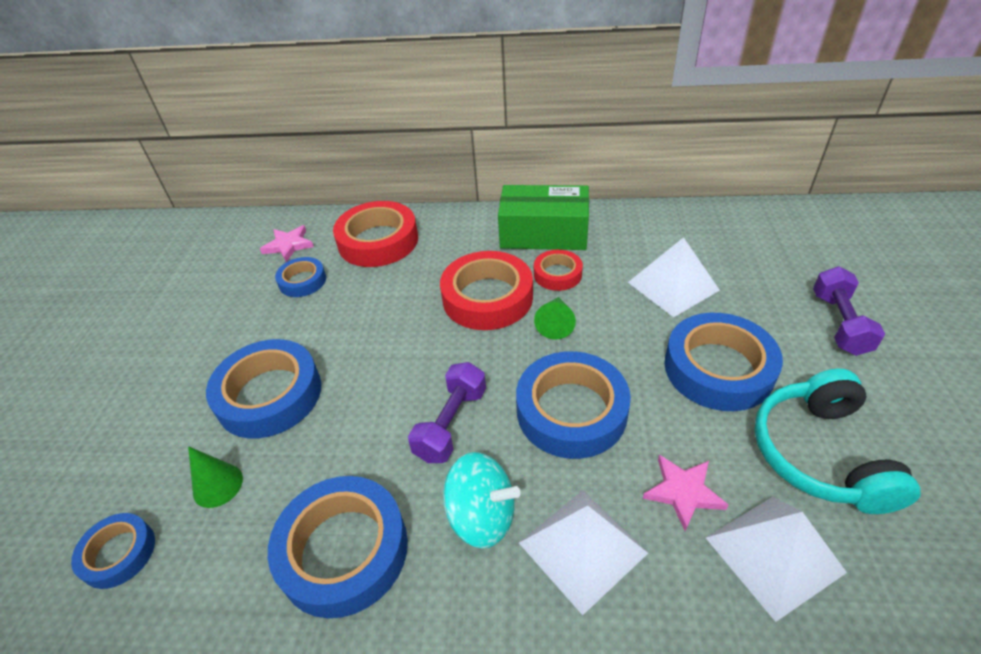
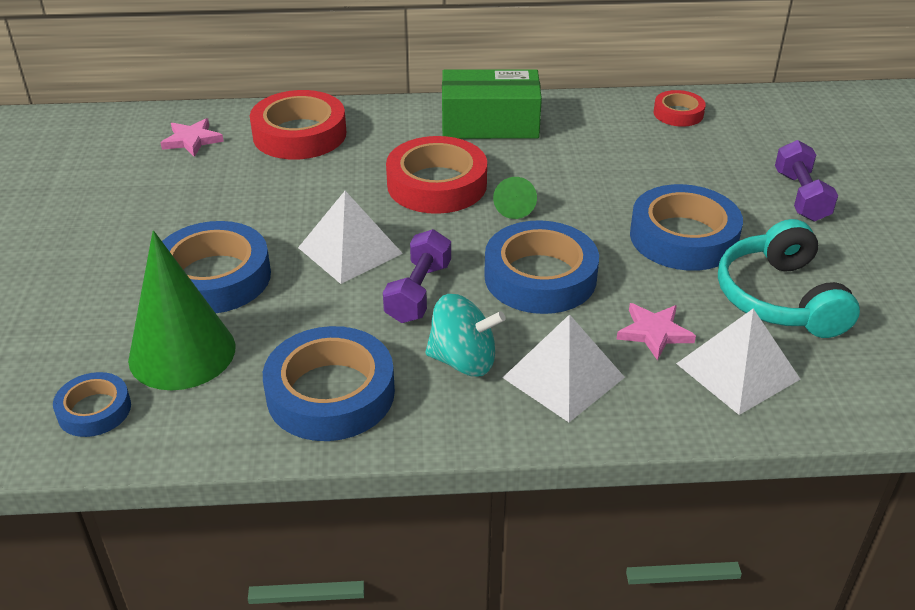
camera: 10 degrees left, 5 degrees down
(218, 485) = (182, 353): green cone -> green cone, size x2.06
(302, 281) = (220, 174): blue tape -> none
(557, 274) = (510, 161): red tape -> red tape (678, 113)
(673, 286) = (634, 169): white pyramid -> white pyramid (350, 250)

